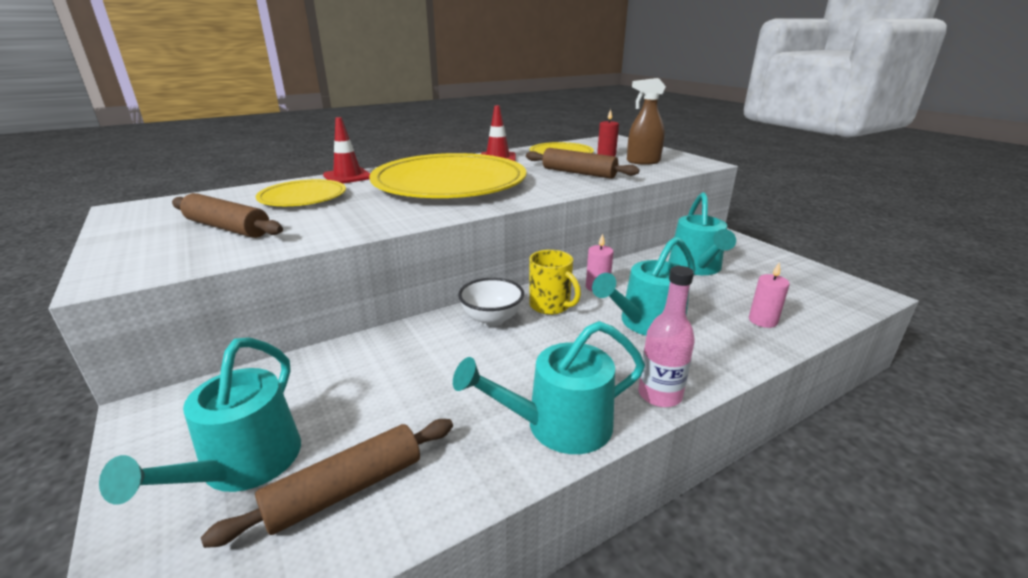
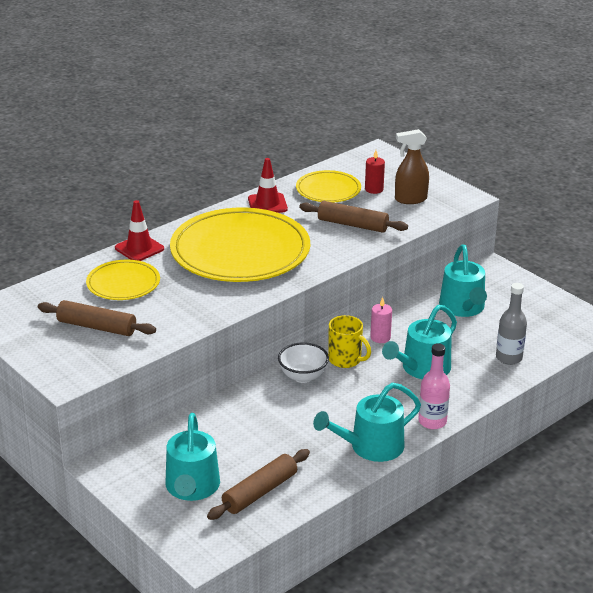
camera: 10 degrees left, 5 degrees up
(762, 321) = (509, 358): pink candle -> grey bottle

